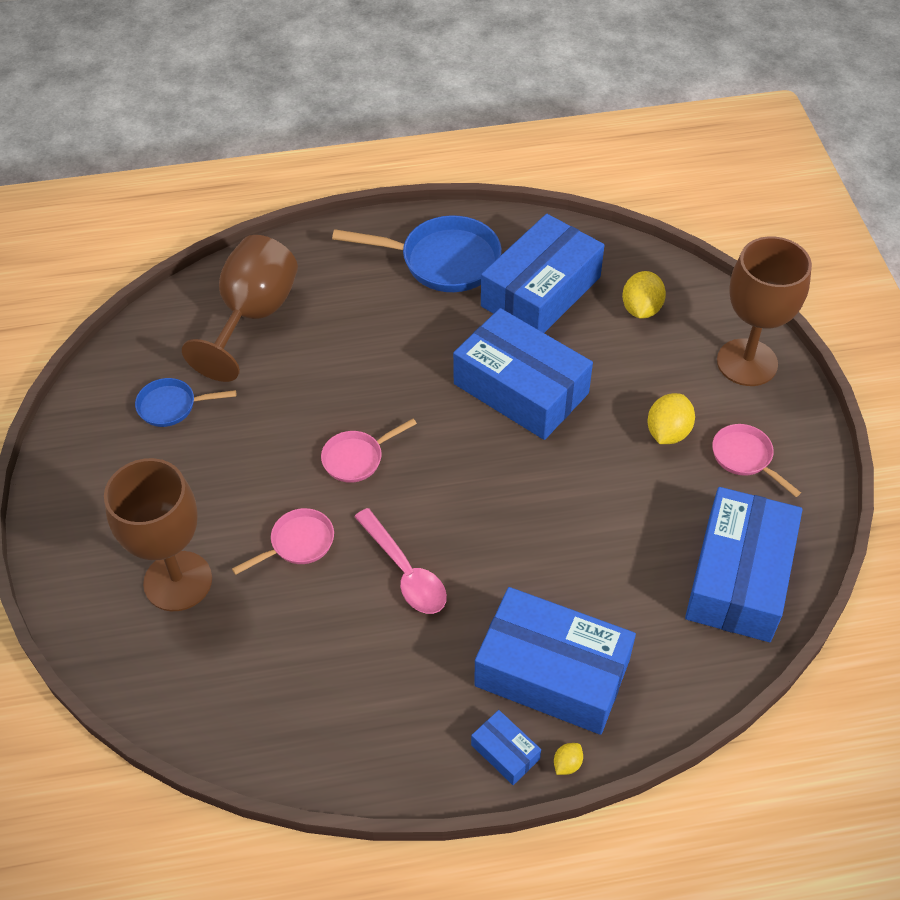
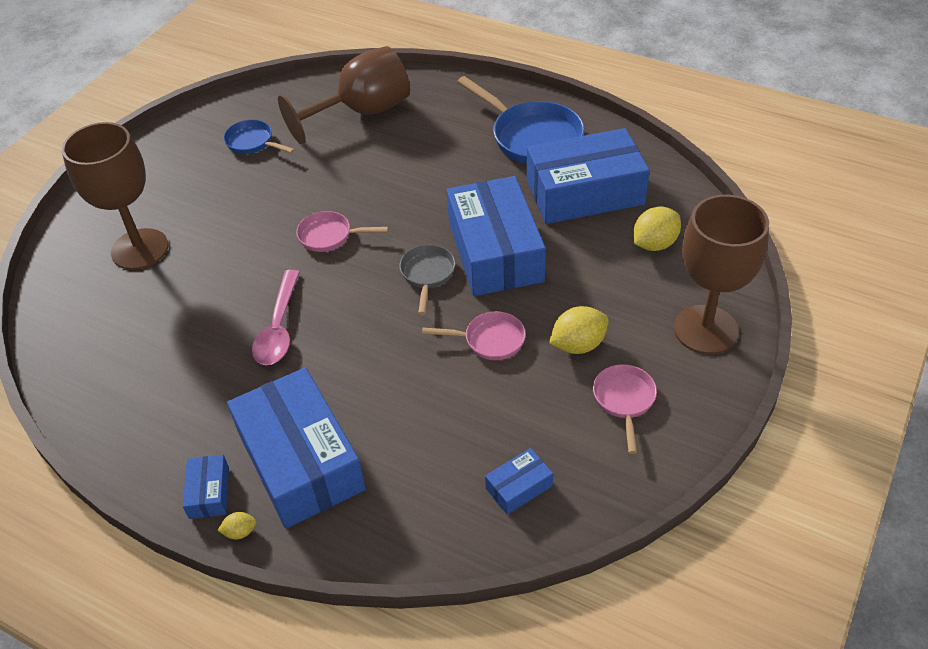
camera: 40 degrees right, 5 degrees down
(298, 543) = (233, 268): pink pan -> pink pan (489, 340)
(485, 443) = (427, 275): none -> grey pan
(738, 577) = (519, 487): blue box -> blue box, size x0.42

